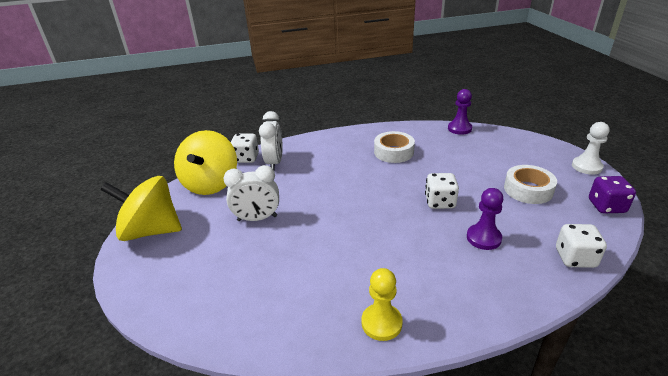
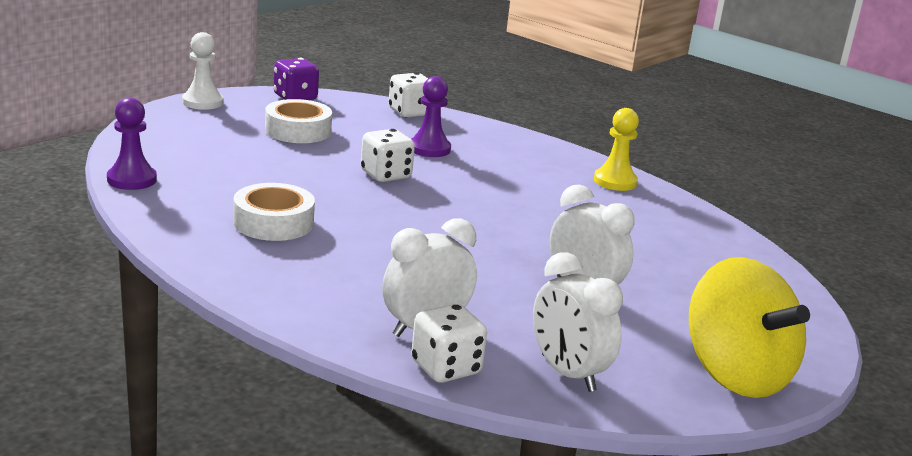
camera: 130 degrees left, 10 degrees down
(211, 183) = (567, 373): yellow spinning top -> white clock

